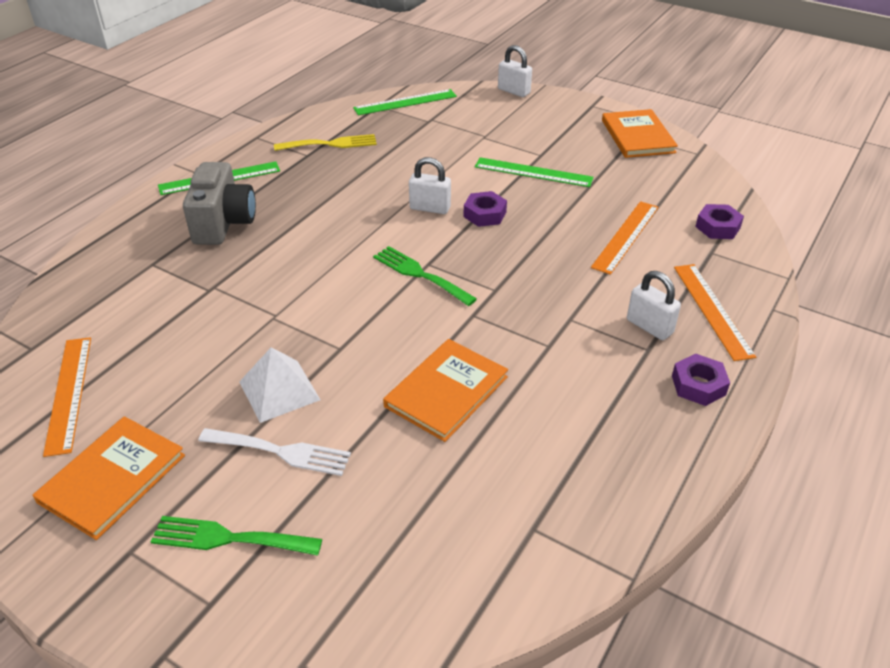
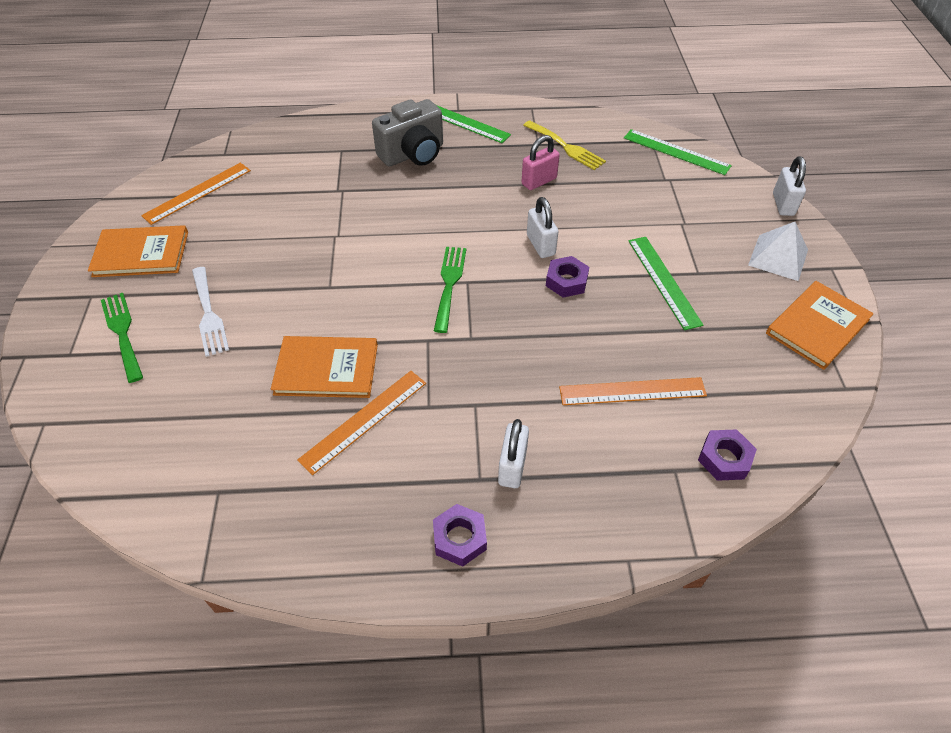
camera: 55 degrees right, 10 degrees up
(279, 390) = (264, 280): white pyramid -> white pyramid (778, 257)
(354, 175) = (539, 181): none -> pink padlock
(712, 310) = (580, 507): orange ruler -> orange ruler (364, 420)

